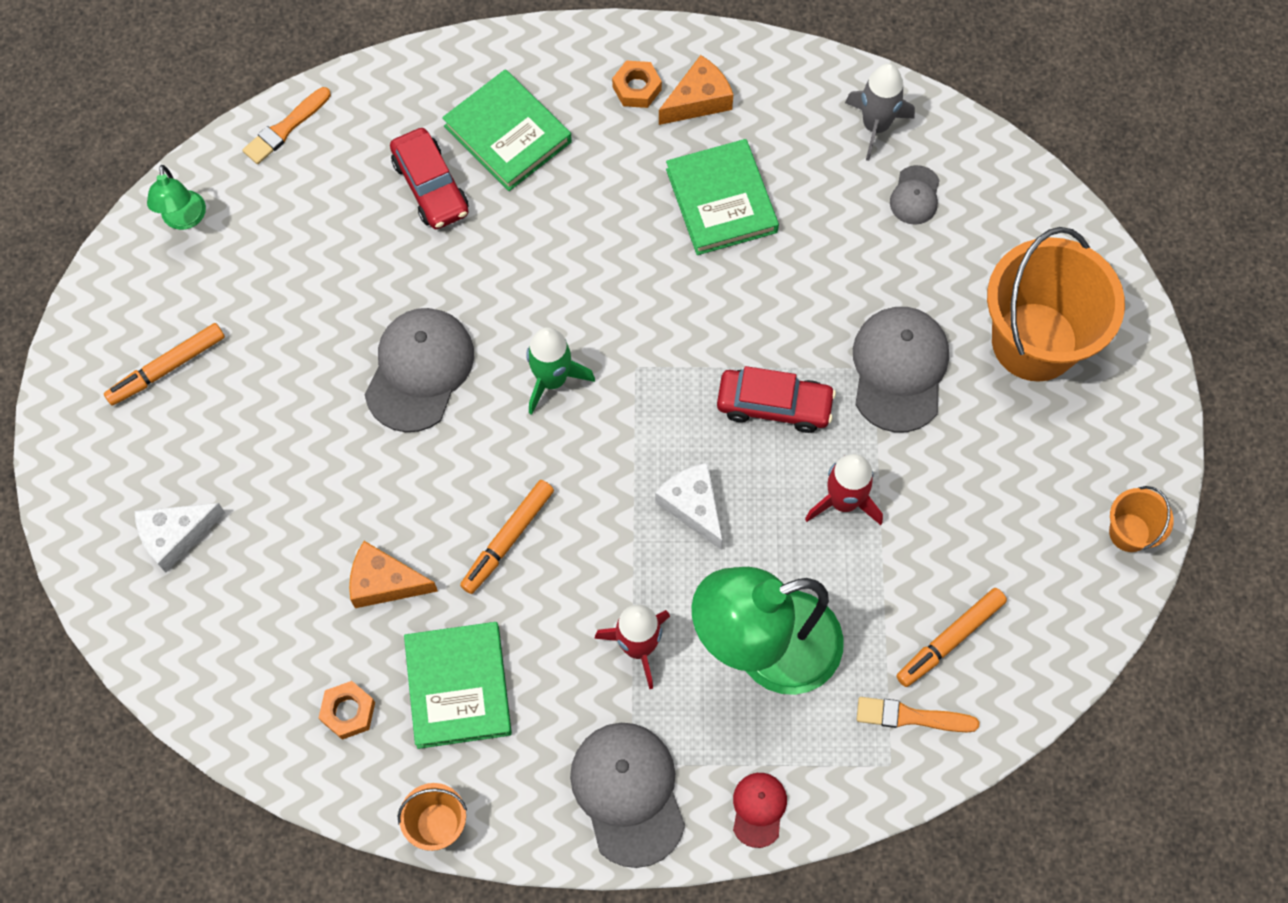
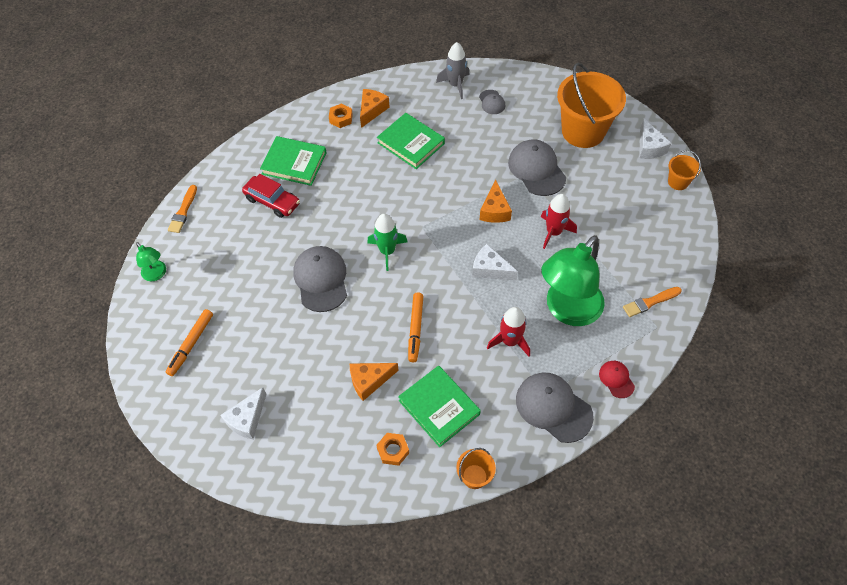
camera: 30 degrees left, 10 degrees down
(774, 405) = (494, 210): red car -> orange cheese
(950, 639) = (641, 262): orange marker -> none
(1130, 438) = (649, 147): none -> white cheese

